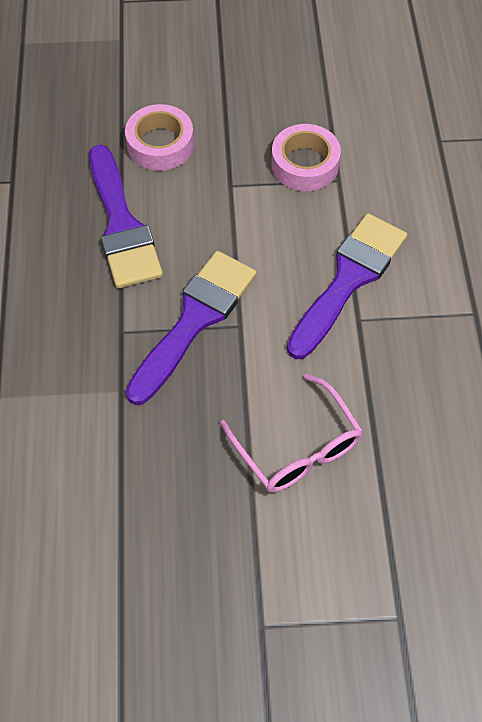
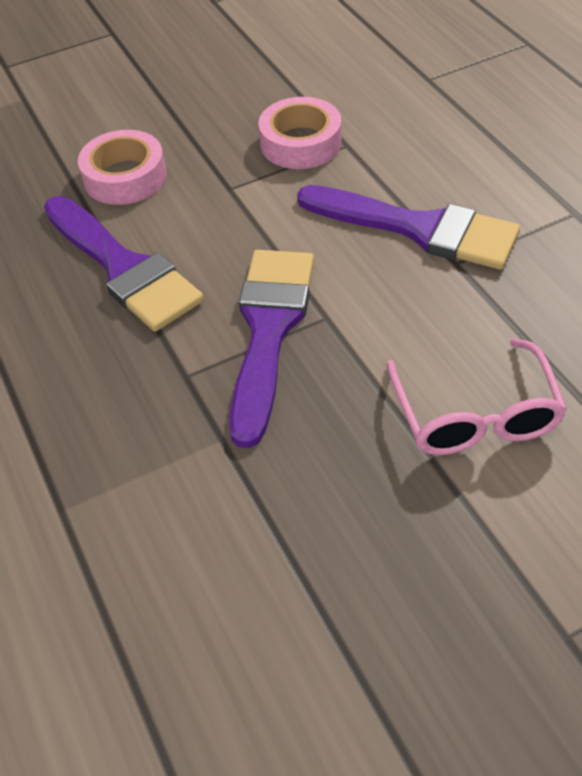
camera: 20 degrees left, 10 degrees down
(297, 447) = (475, 415): pink glasses -> pink glasses turned 45 degrees clockwise
(349, 279) = (419, 229): purple brush -> purple brush turned 105 degrees clockwise

